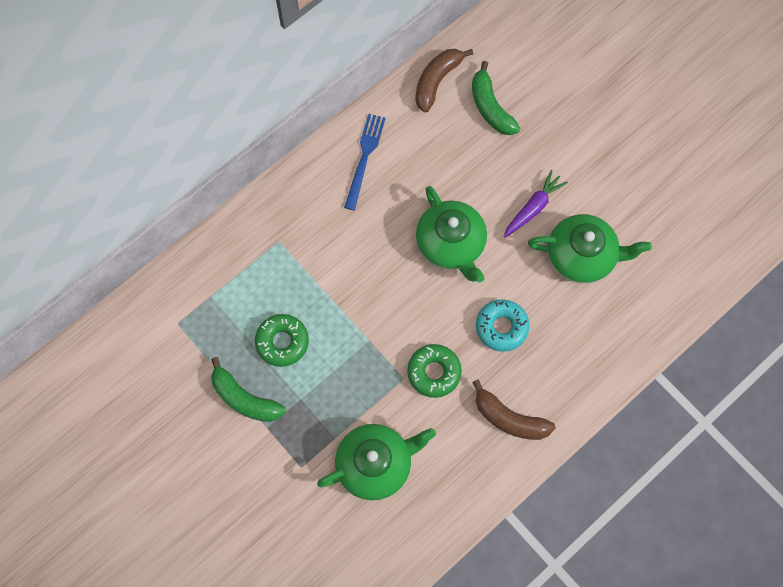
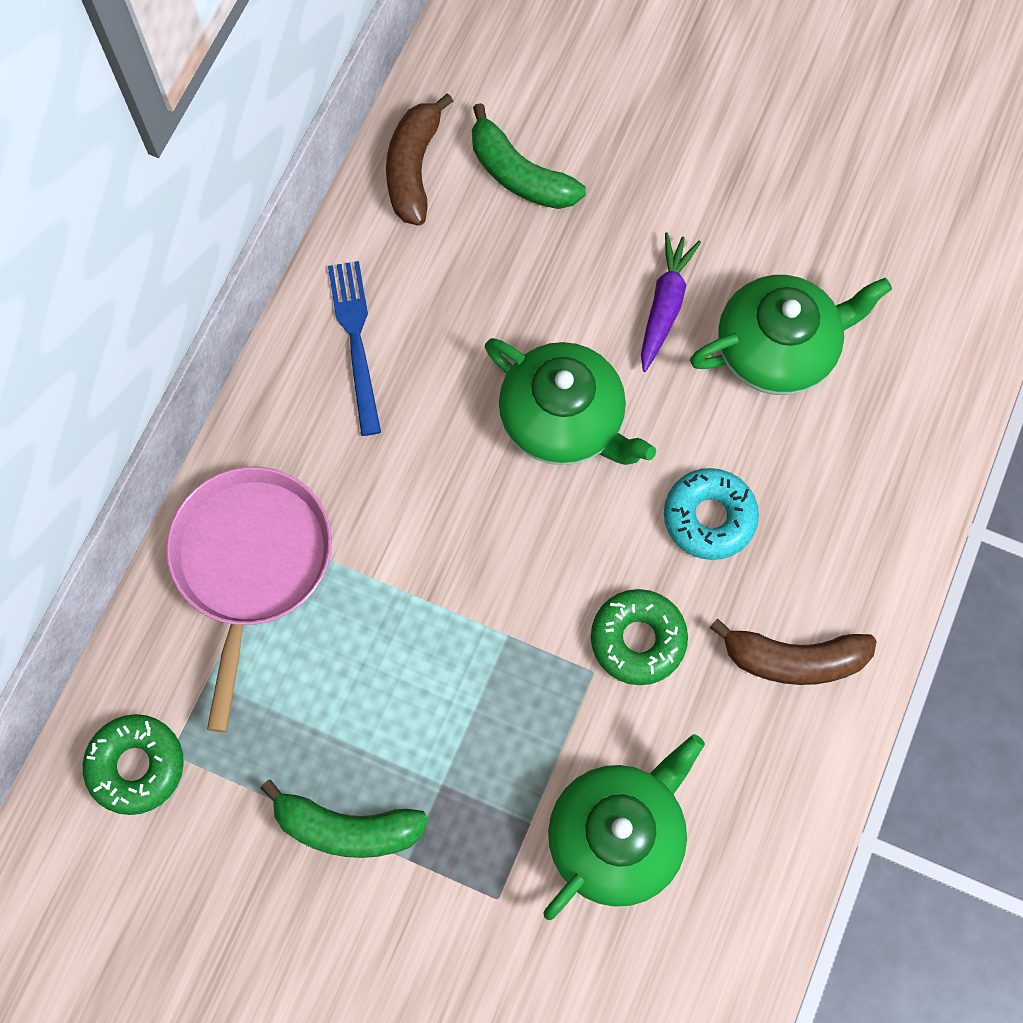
camera: 25 degrees left, 0 degrees up
(259, 247) = (251, 563): none -> pink pan
(282, 342) = (365, 703): green donut -> green donut (136, 766)

